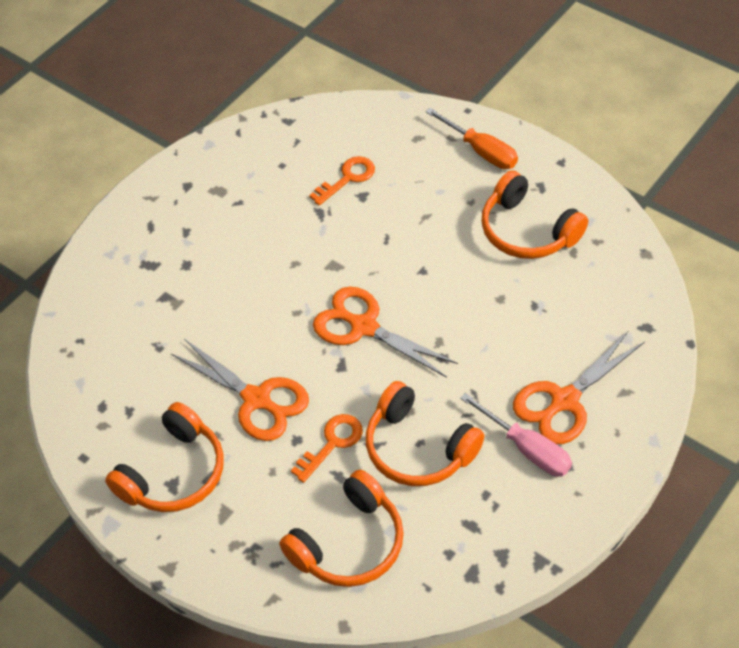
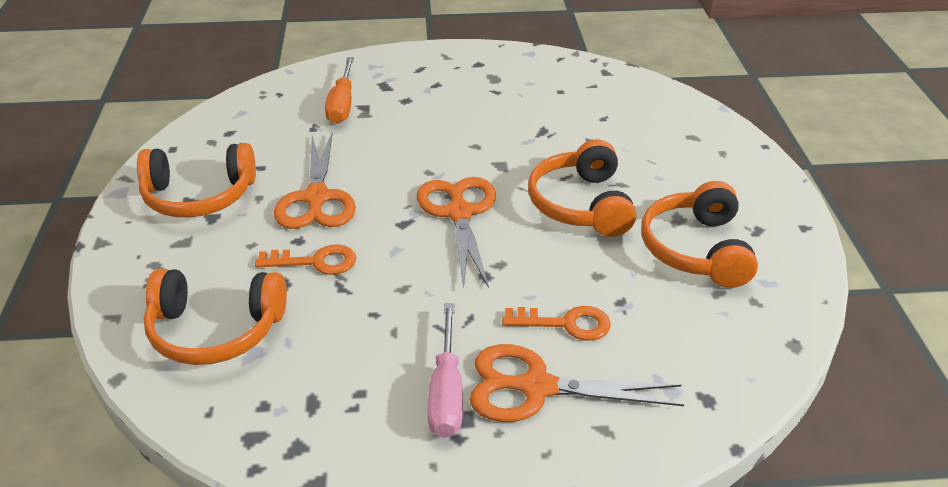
camera: 45 degrees right, 15 degrees down
(347, 178) = (596, 126): orange key -> orange key (566, 324)
(418, 448) = (366, 316): orange headphones -> orange headphones (581, 204)
(481, 151) = (736, 175): orange screwdriver -> orange screwdriver (342, 104)

